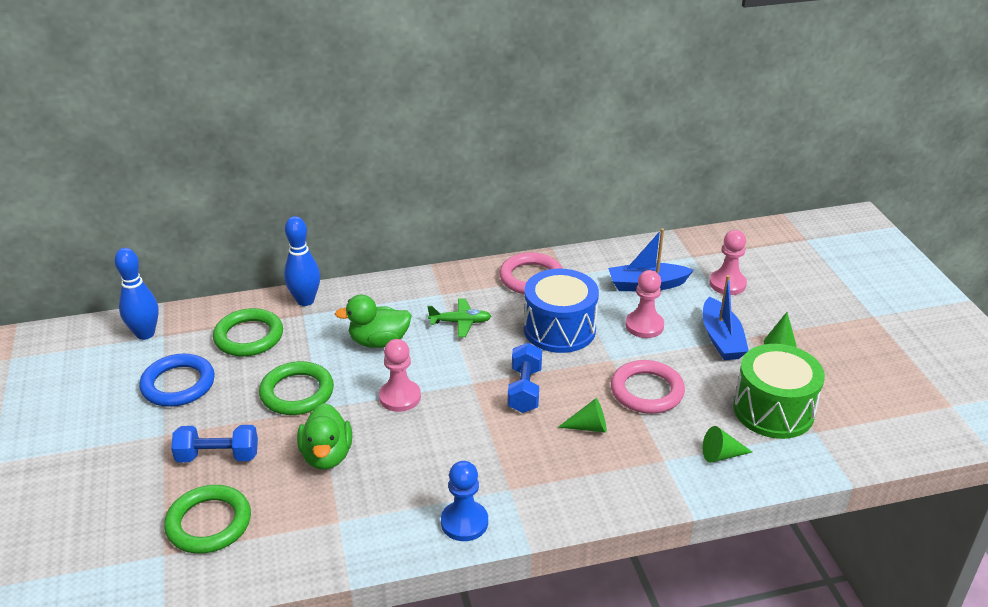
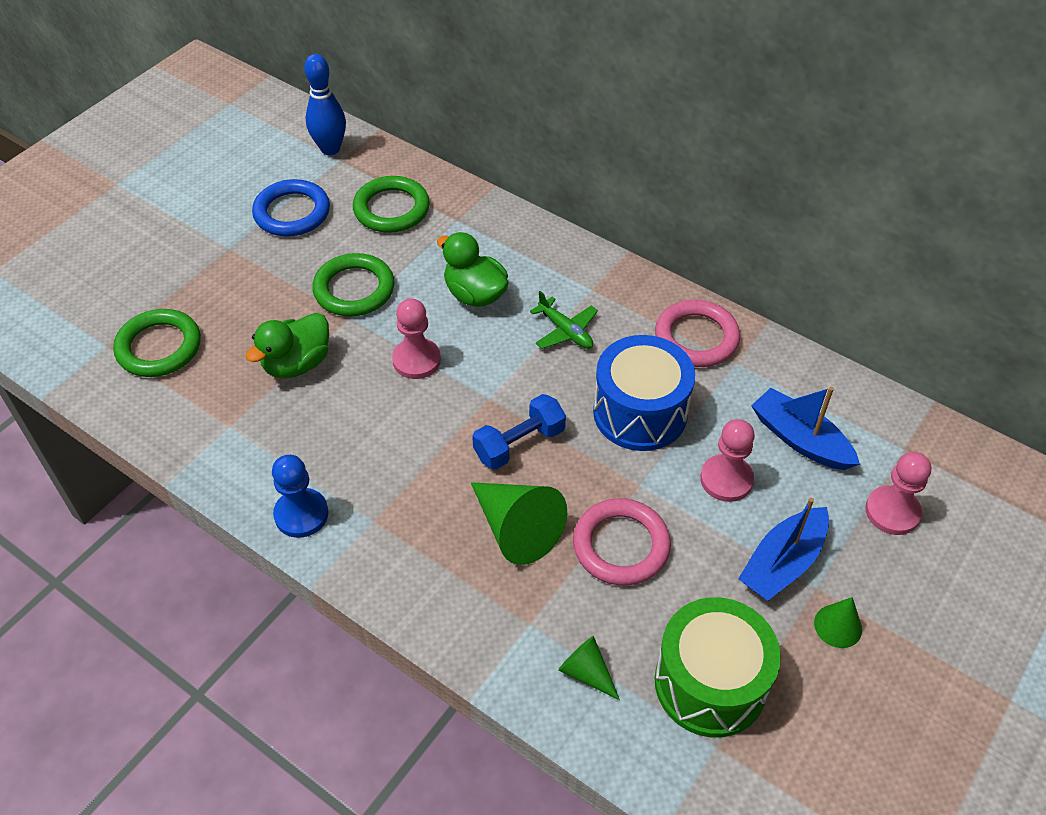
camera: 50 degrees right, 15 degrees up
(218, 456) = (234, 297): blue dumbbell -> none
(305, 300) = (476, 208): blue bowling pin -> none
(589, 427) = (516, 529): green cone -> green cone, size x1.85

